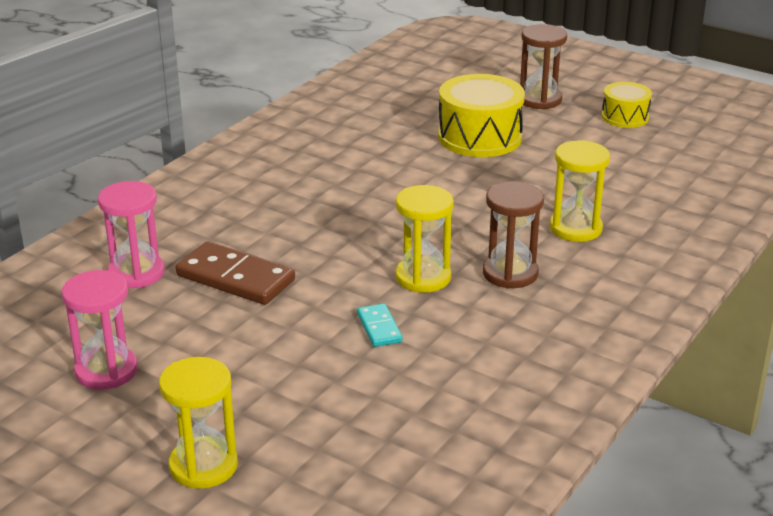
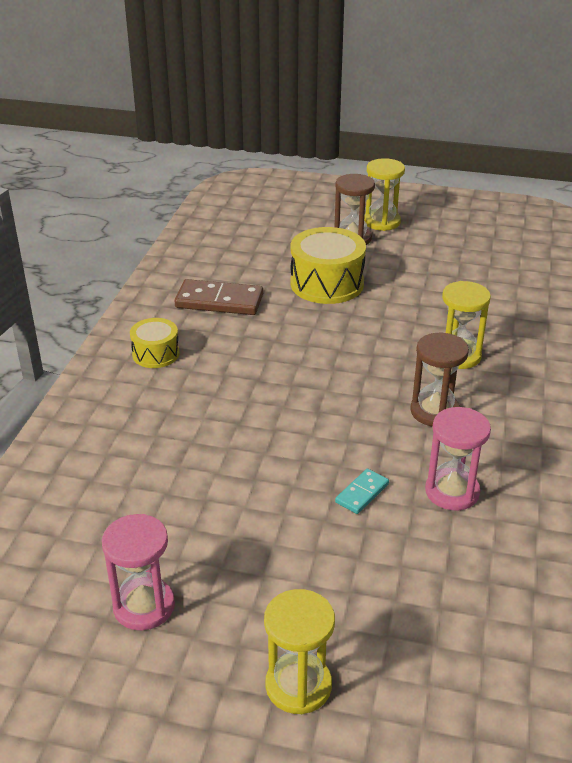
camera: 20 degrees left, 5 degrees up
(136, 273) = (108, 490): pink hourglass -> pink hourglass (452, 492)
(236, 278) = (204, 472): brown domino -> brown domino (219, 301)
(379, 328) = (362, 493): turquoise domino -> turquoise domino turned 75 degrees clockwise
(423, 277) = (366, 432): yellow hourglass -> yellow hourglass (382, 222)
(625, 117) = (429, 242): yellow drum -> yellow drum (156, 354)

